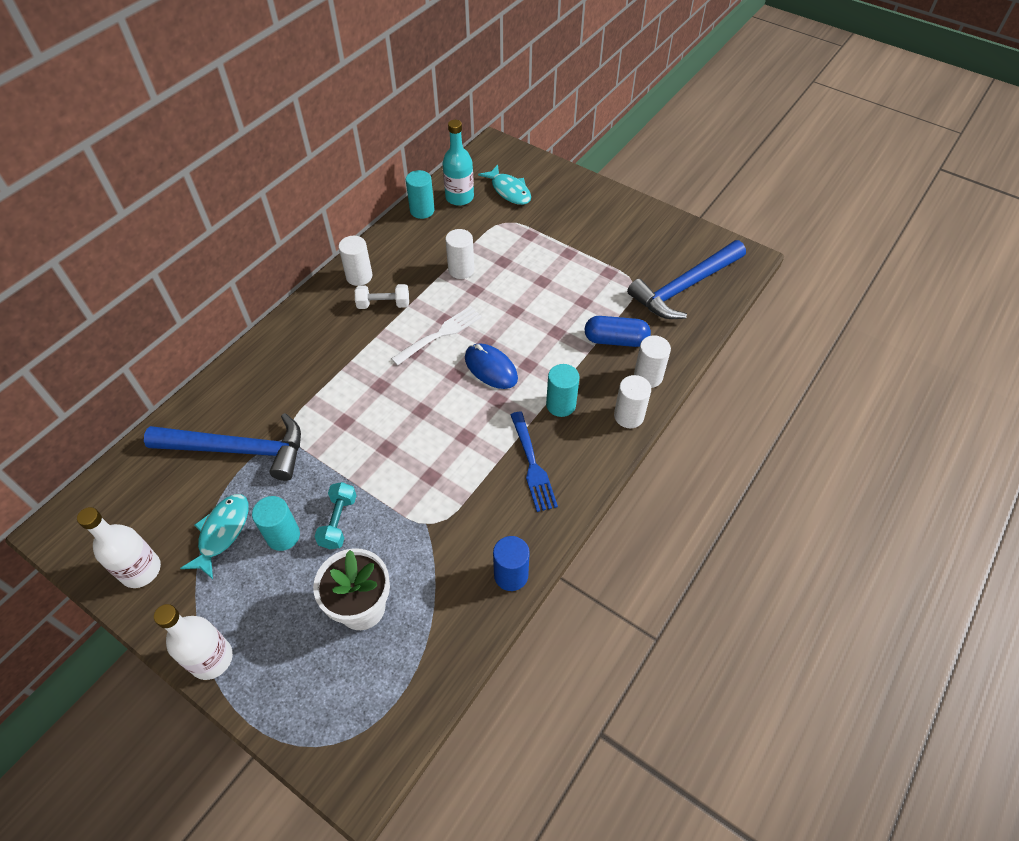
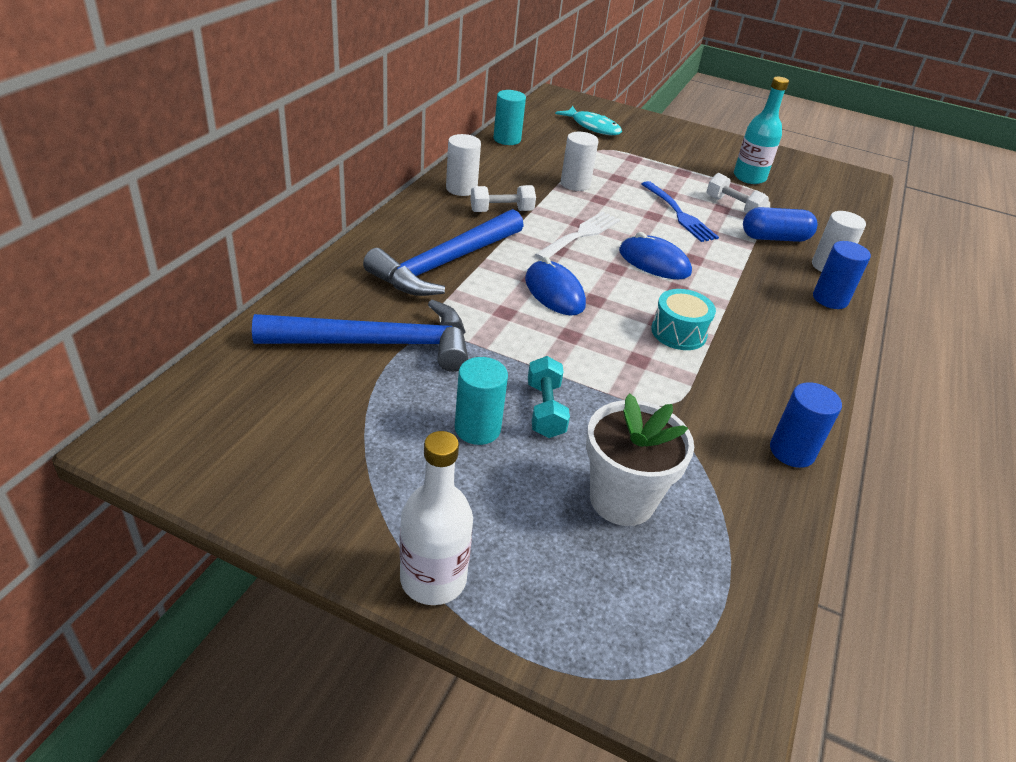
camera: 15 degrees left, 15 degrees down
(141, 570) = (284, 480): white bottle -> none
(222, 532) = (390, 430): turquoise fish -> none
(392, 401) = (554, 292): none -> blue mouse
(459, 197) = (542, 130): turquoise bottle -> turquoise bottle (749, 177)
(476, 449) = (678, 332): none -> turquoise drum
(532, 464) = (751, 344): blue fork -> blue fork (678, 214)
(561, 405) = (751, 291): turquoise cylinder -> none
(596, 299) = (733, 206): none -> white dumbbell
(628, 416) = (830, 299): white cylinder -> blue cylinder
(684, 287) = (816, 198): blue hammer -> blue hammer (444, 264)

